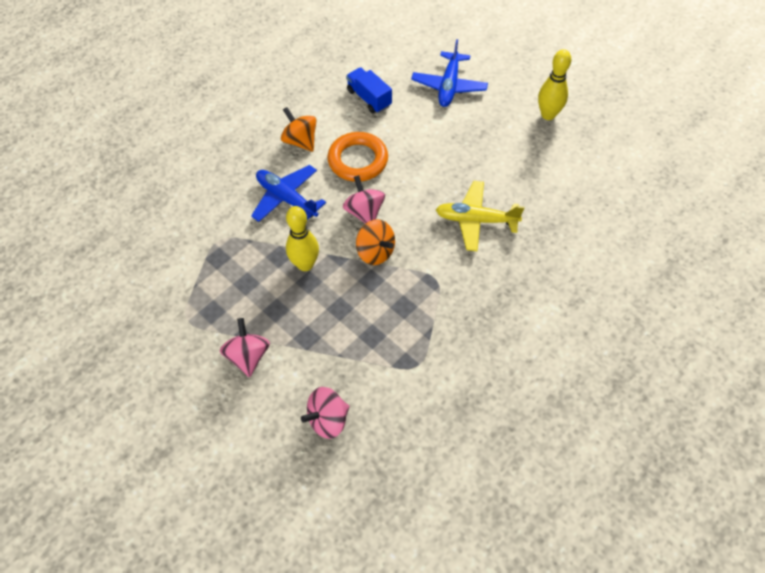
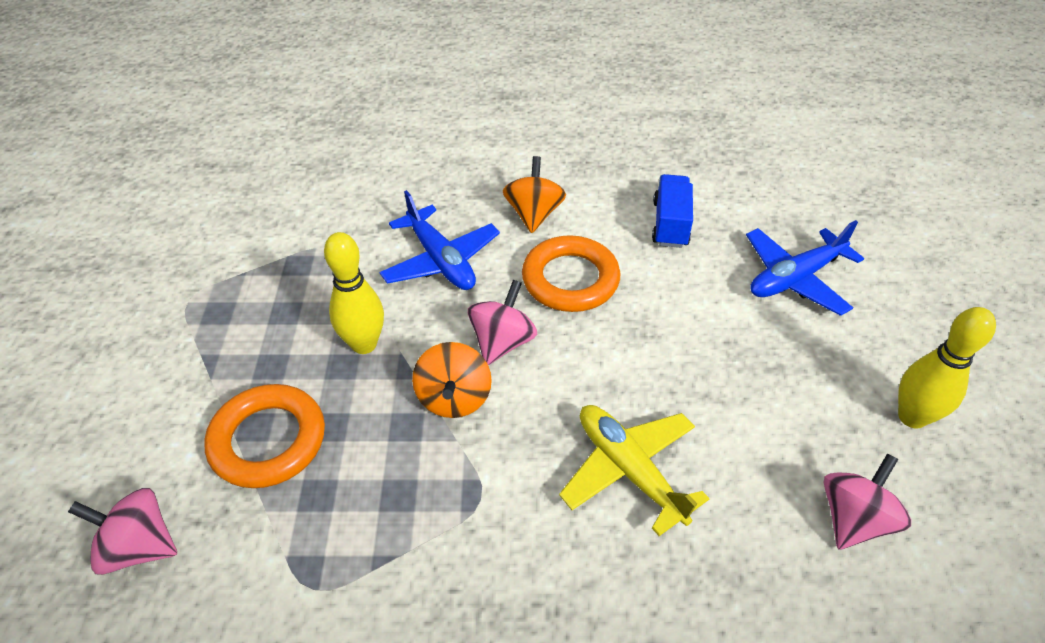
camera: 45 degrees right, 10 degrees down
(248, 356) = (179, 390): pink spinning top -> pink spinning top (854, 519)
(286, 199) = (441, 260): blue plane -> blue plane turned 150 degrees clockwise
(321, 337) = (268, 440): none -> orange ring

